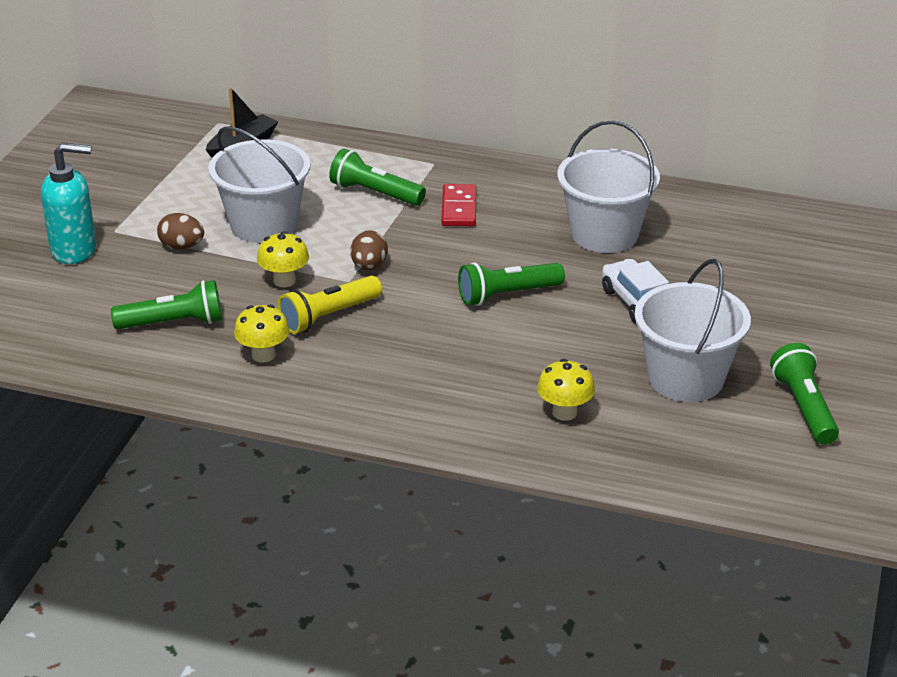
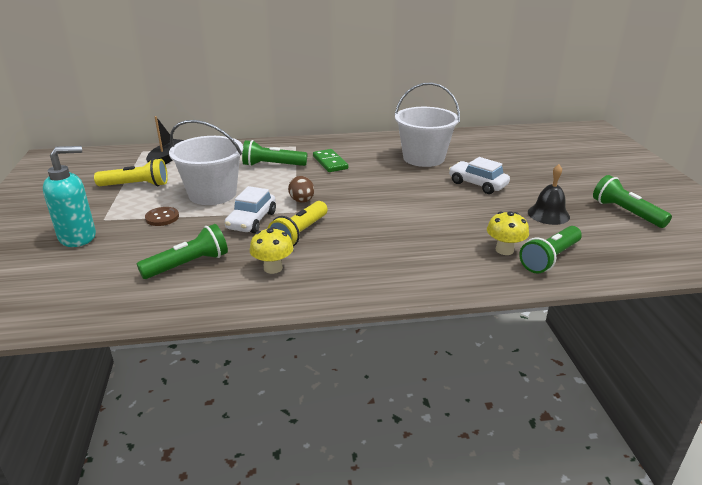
camera: 25 degrees left, 5 degrees down
(178, 185) = (136, 185): none -> yellow flashlight
(182, 246) = (162, 217): brown egg -> brown button
(284, 280) = (251, 221): yellow mushroom -> white car
(459, 208) = (330, 162): red domino -> green domino
(507, 295) = (401, 197): green flashlight -> green flashlight (550, 258)
(685, 378) = (548, 214): white bucket -> black bell

